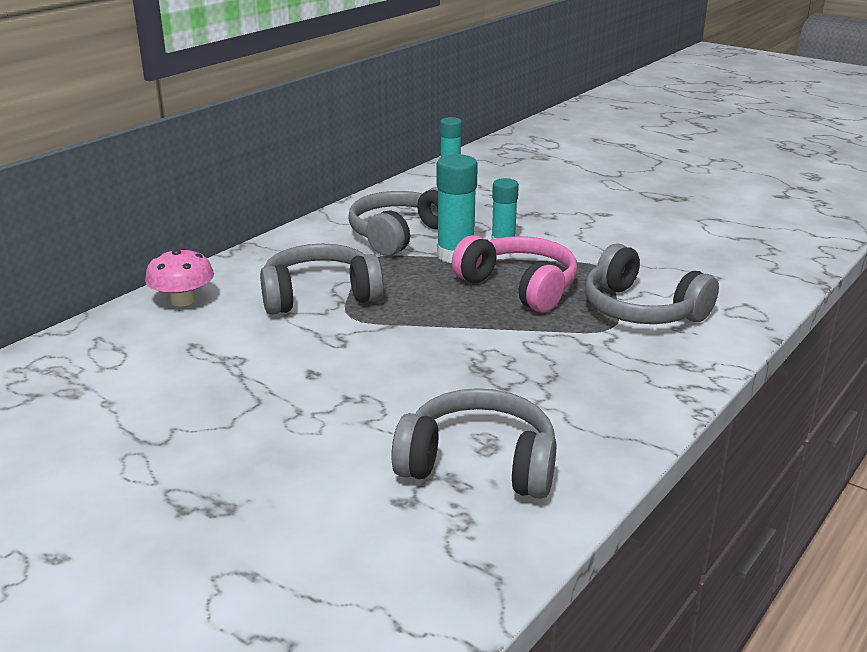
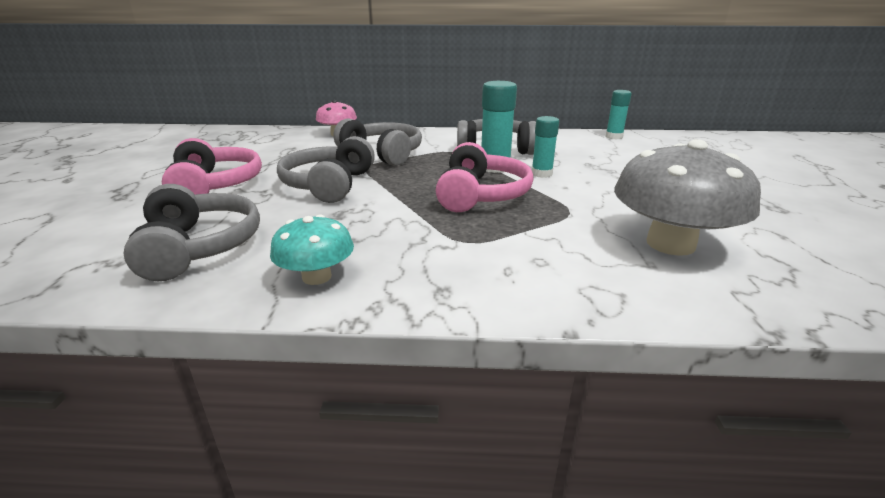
camera: 55 degrees right, 0 degrees up
(280, 427) = (215, 185): none -> pink headphones
(612, 411) = (316, 277): none -> turquoise mushroom
(641, 310) = (517, 246): grey headphones -> grey headphones (329, 185)
(694, 257) = (670, 244): none -> grey mushroom

